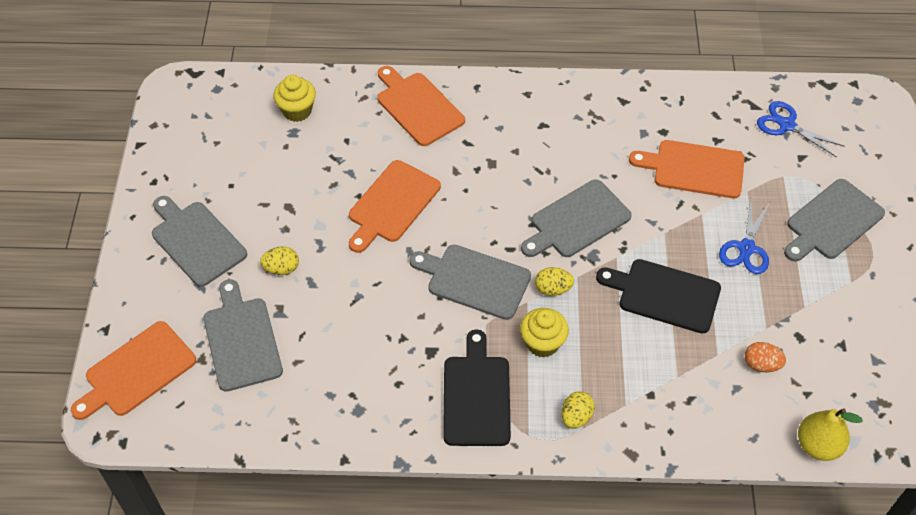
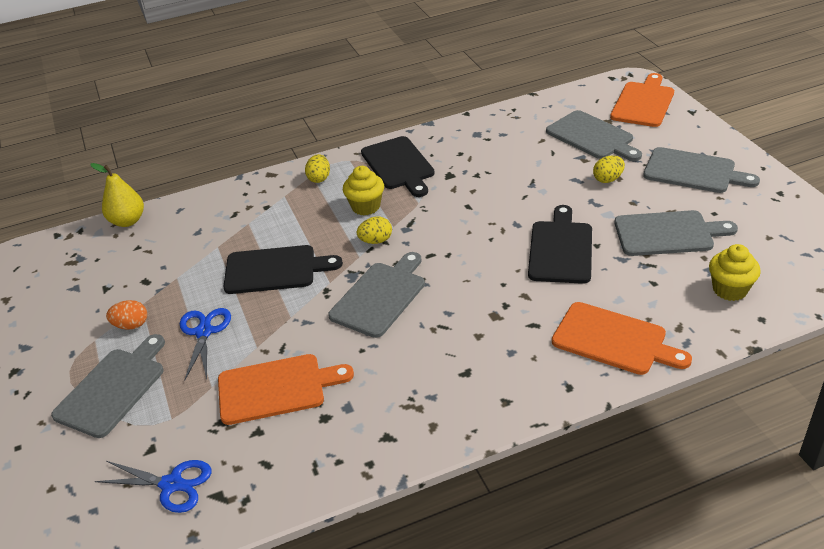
camera: 160 degrees right, 15 degrees down
(392, 204) = (561, 249): orange cutting board -> black cutting board
(474, 280) = (446, 224): grey cutting board -> grey cutting board (668, 234)
(761, 364) = (178, 252): orange egg -> orange egg (131, 325)

